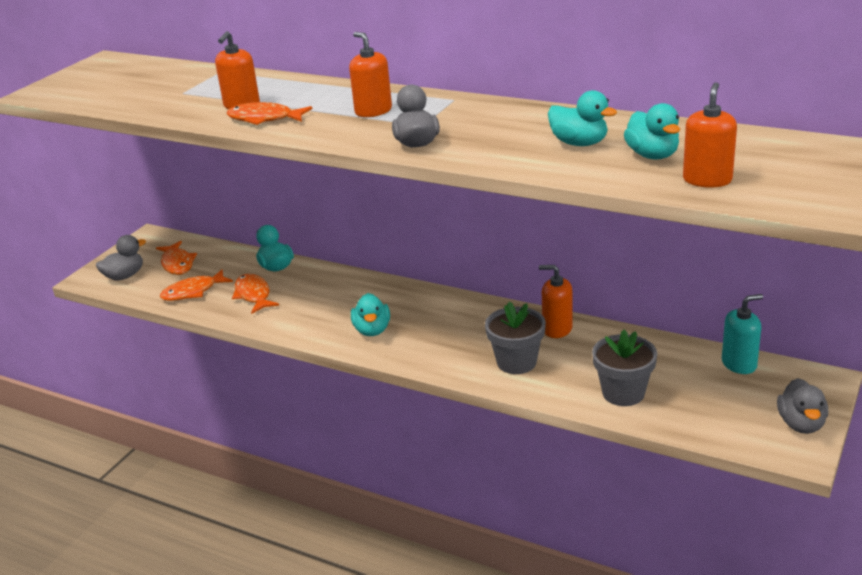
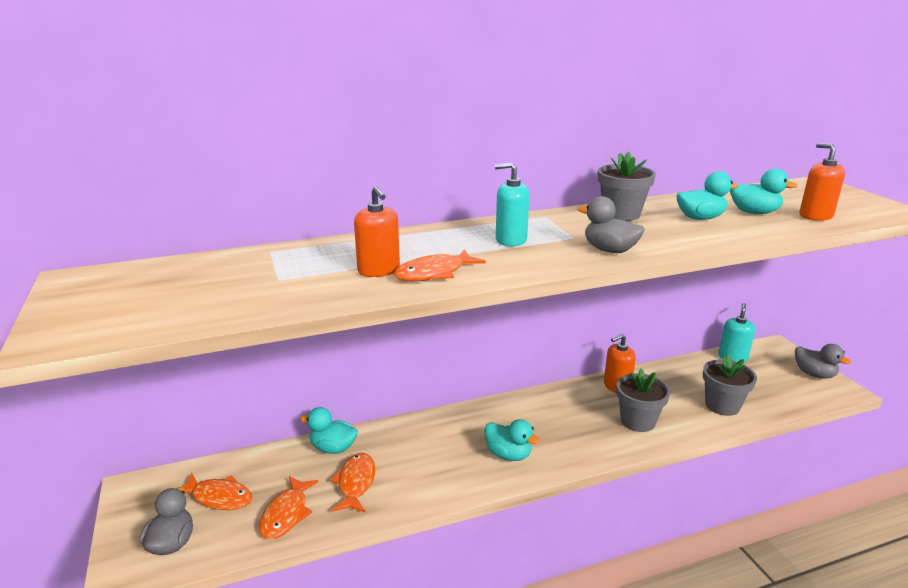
camera: 50 degrees left, 5 degrees down
(253, 295) = (355, 483): orange fish -> orange fish turned 75 degrees clockwise
(373, 111) = (510, 240): orange soap dispenser -> turquoise soap dispenser
(520, 117) = (621, 214): none -> grey flower pot

